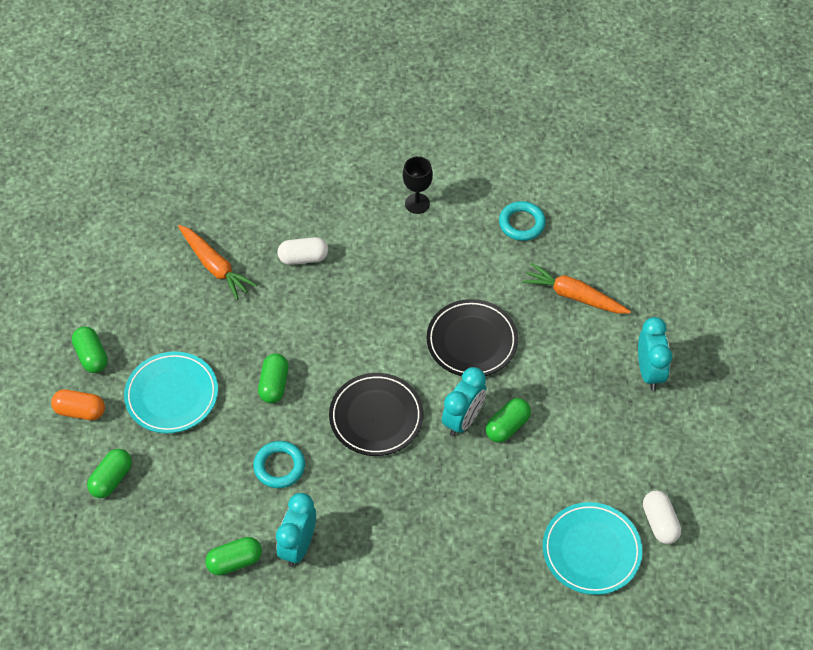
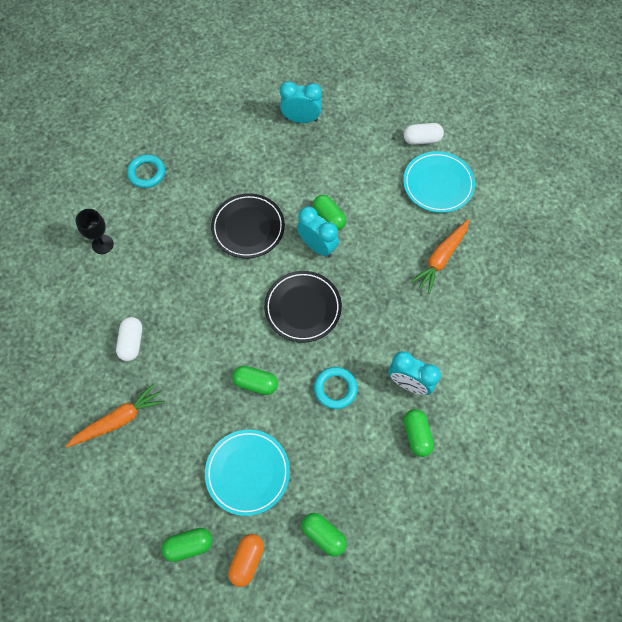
camera: 80 degrees left, 10 degrees up
(574, 296) = (224, 152): orange carrot -> orange carrot (441, 258)

